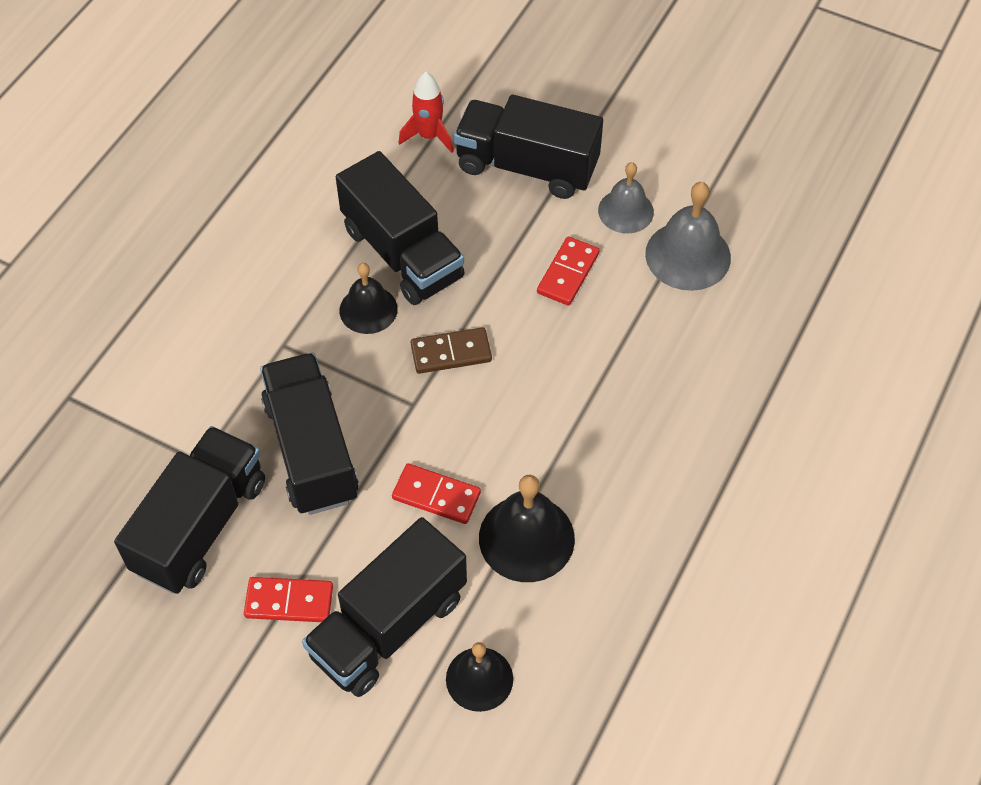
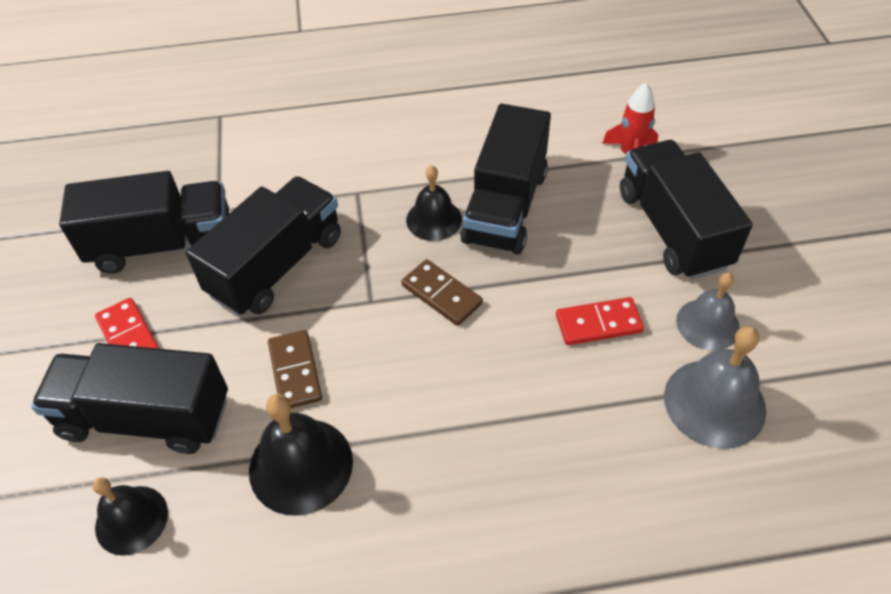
camera: 55 degrees right, 5 degrees down
(436, 495) = (295, 371): red domino -> brown domino

